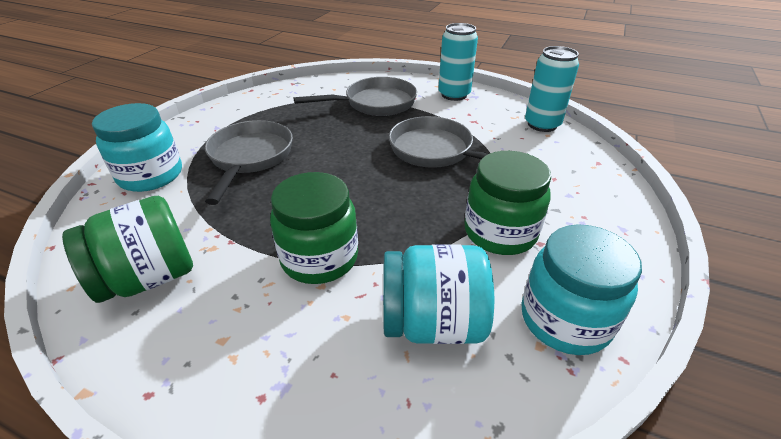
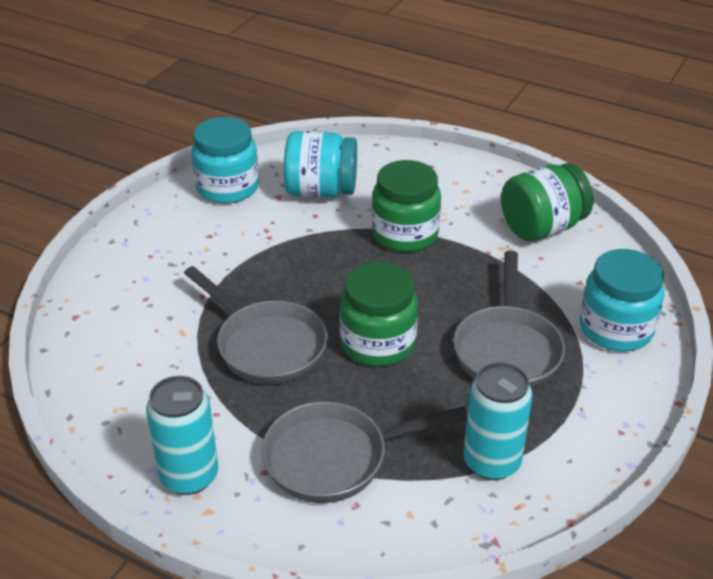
camera: 175 degrees left, 0 degrees up
(500, 232) = (240, 245): green jar -> green jar (378, 343)
(542, 124) = (92, 387): turquoise can -> turquoise can (492, 462)

